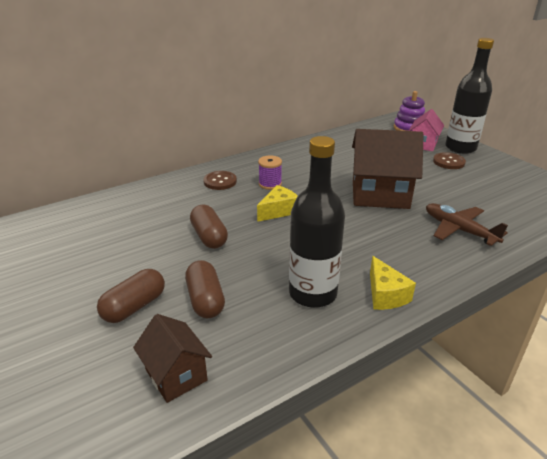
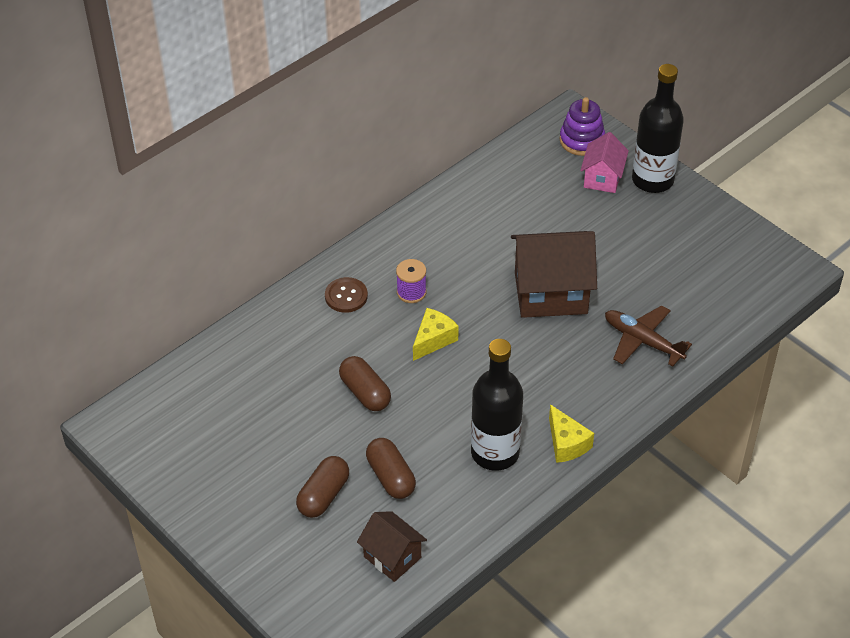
camera: 10 degrees left, 15 degrees up
(448, 162) = (635, 214): brown button -> none

